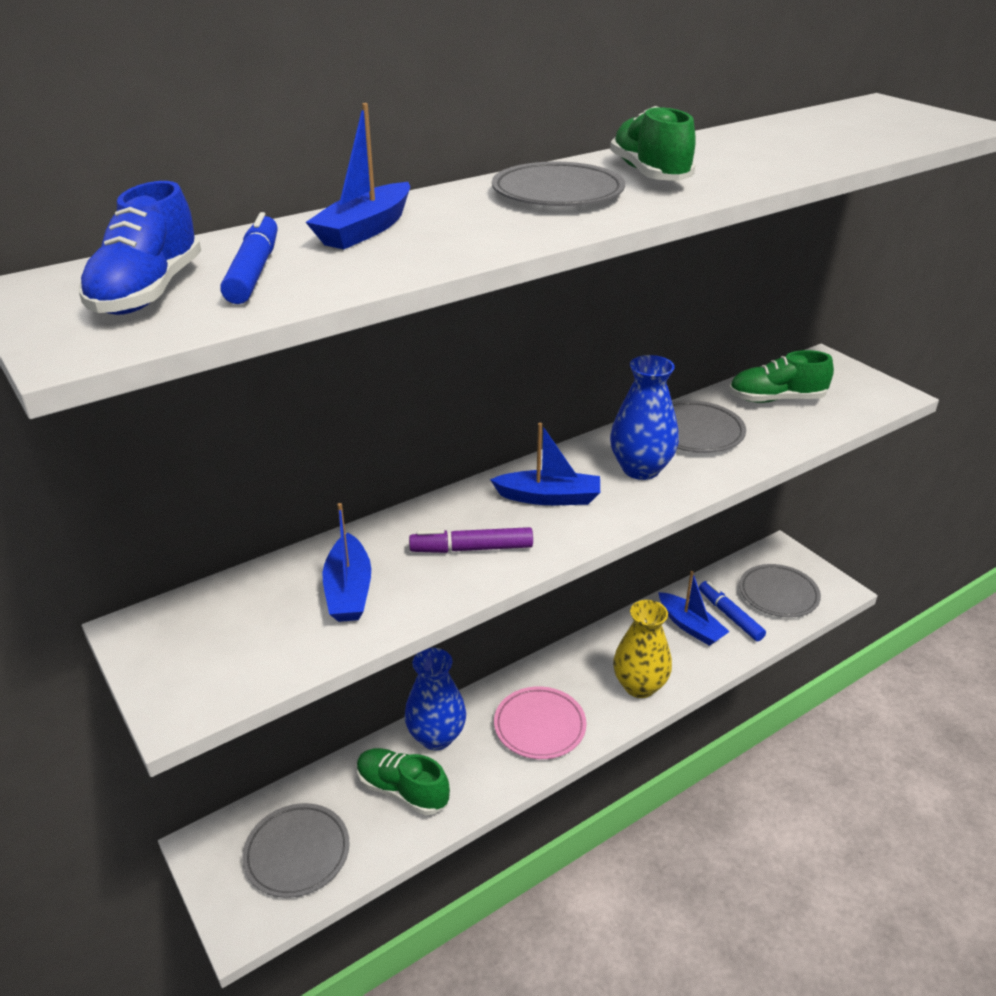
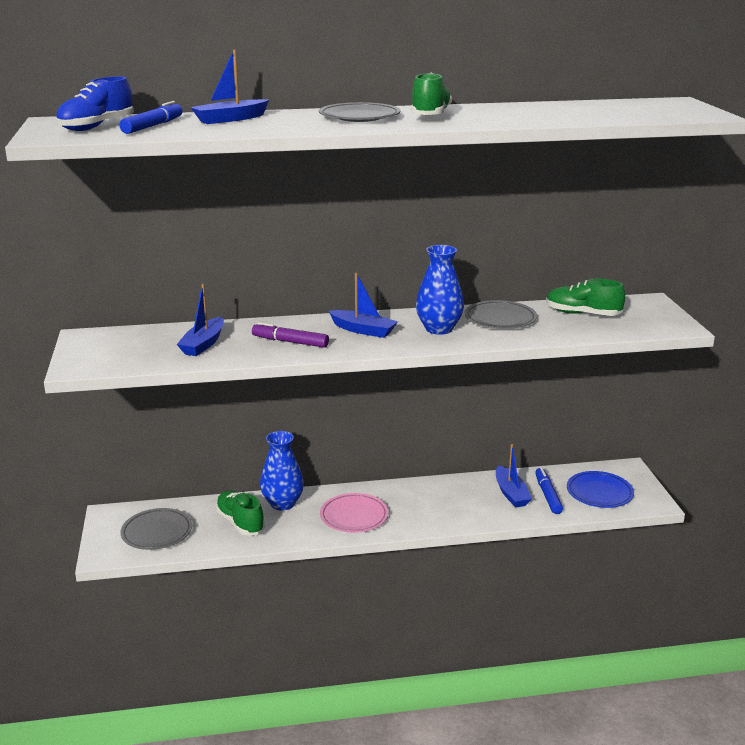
camera: 25 degrees right, 10 degrees down
(639, 686) = (442, 515): yellow vase -> none
(778, 594) = (599, 493): grey plate -> blue plate

